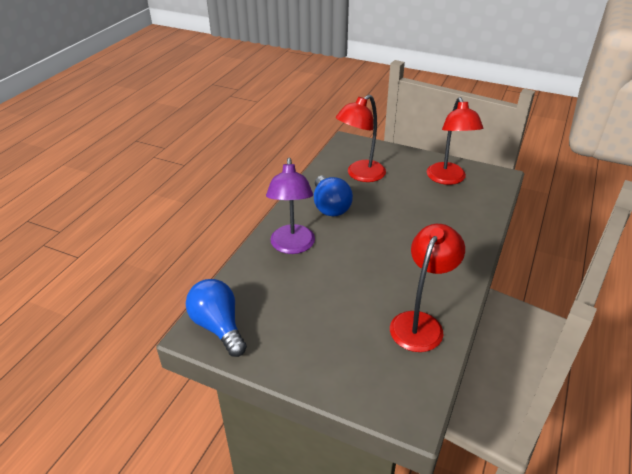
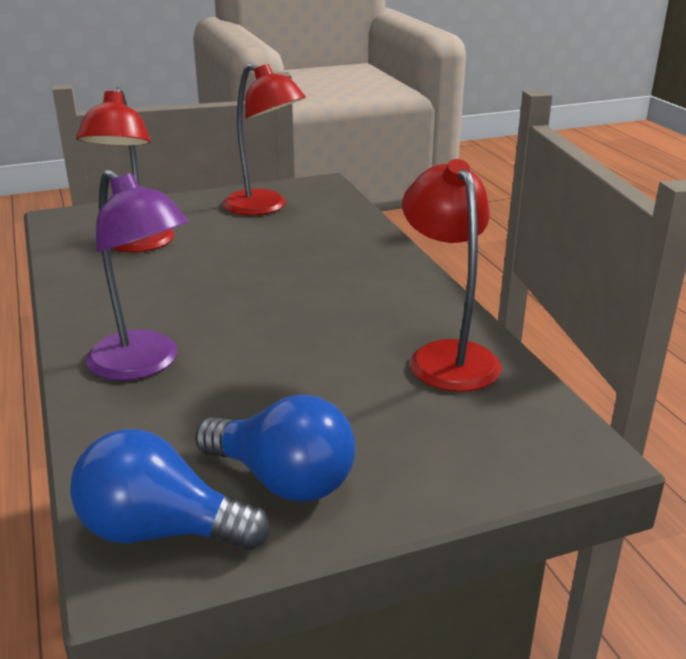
camera: 45 degrees left, 10 degrees down
(330, 207) = (139, 295): blue light bulb -> blue light bulb (283, 480)

